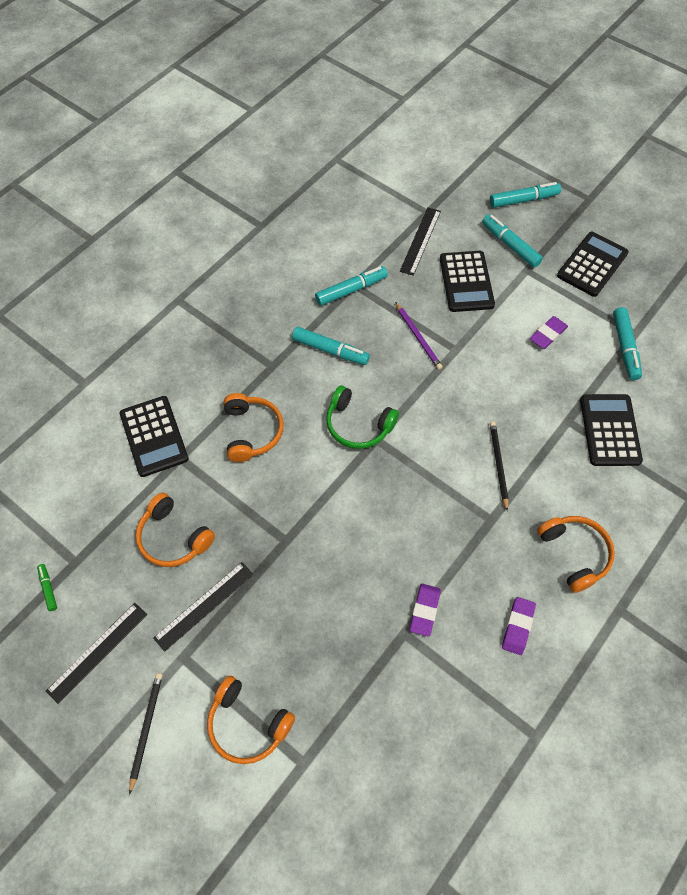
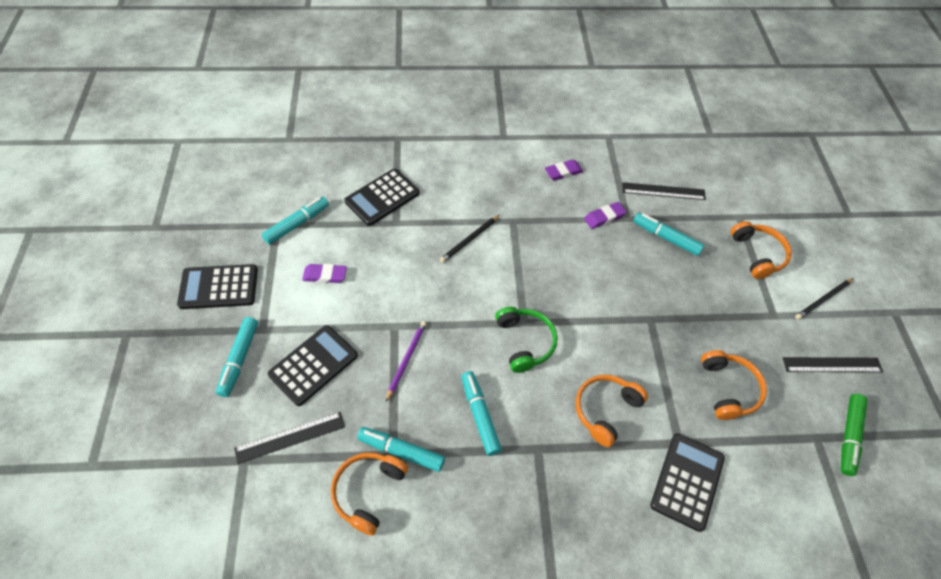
camera: 135 degrees left, 5 degrees down
(48, 588) = (849, 436): green marker -> green marker, size x1.89
(204, 606) = (738, 330): black ruler -> black ruler (663, 191)
(523, 200) = (165, 385): turquoise marker -> turquoise marker (666, 238)
(575, 553) = (491, 171): orange headphones -> orange headphones (368, 491)

